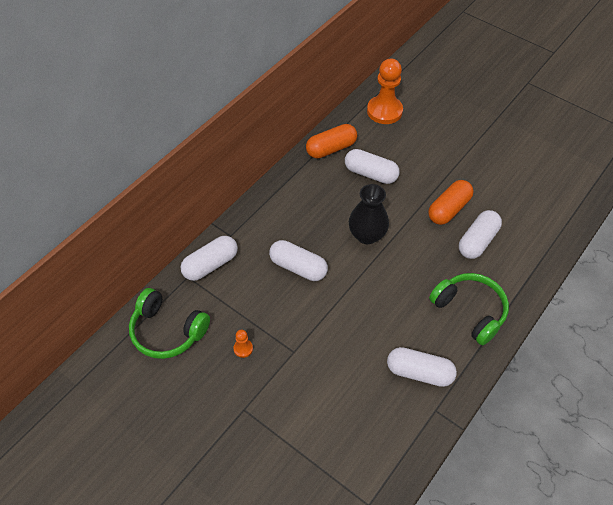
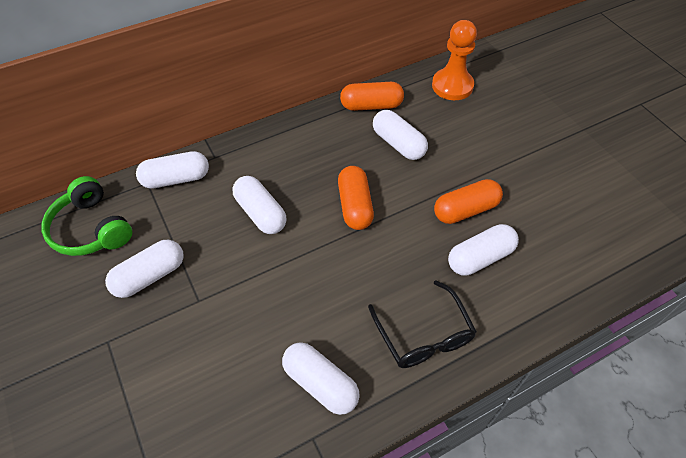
camera: 25 degrees right, 0 degrees up
(243, 348) = (150, 276): orange pawn -> white capsule
(367, 235) = (355, 206): black vase -> orange capsule
(469, 311) = (424, 335): green headphones -> black glasses

